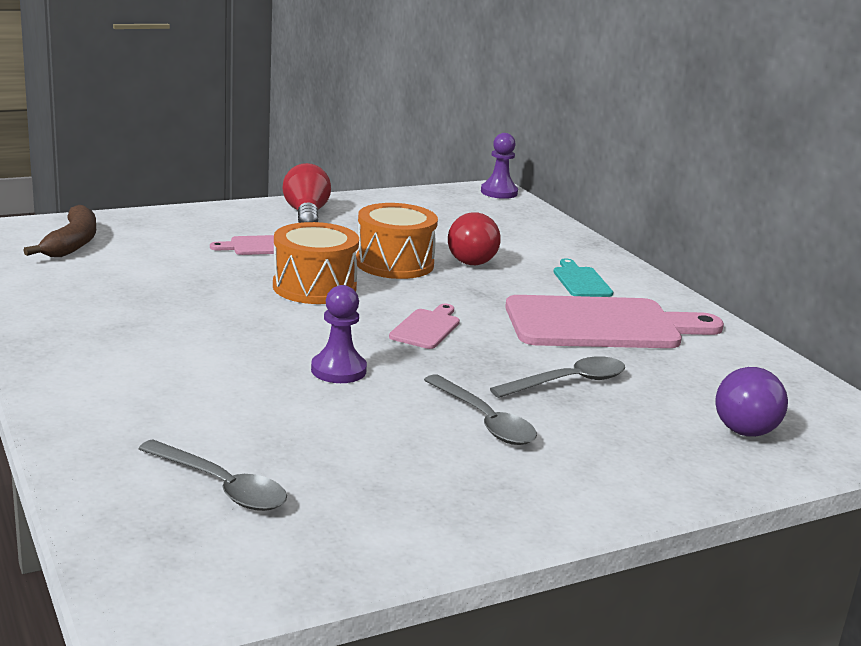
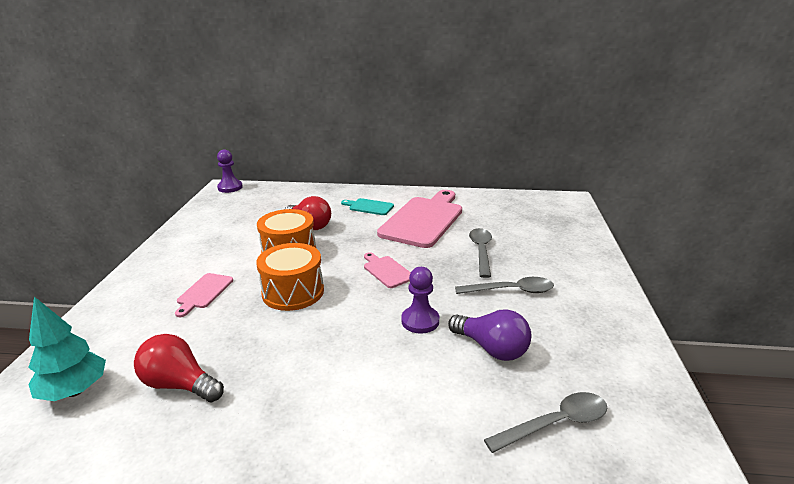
camera: 55 degrees left, 5 degrees up
(72, 243) = (75, 391): brown banana -> turquoise tree
(306, 214) = (174, 258): red light bulb -> red light bulb (179, 384)
(742, 423) = (544, 224): purple light bulb -> purple light bulb (491, 348)

